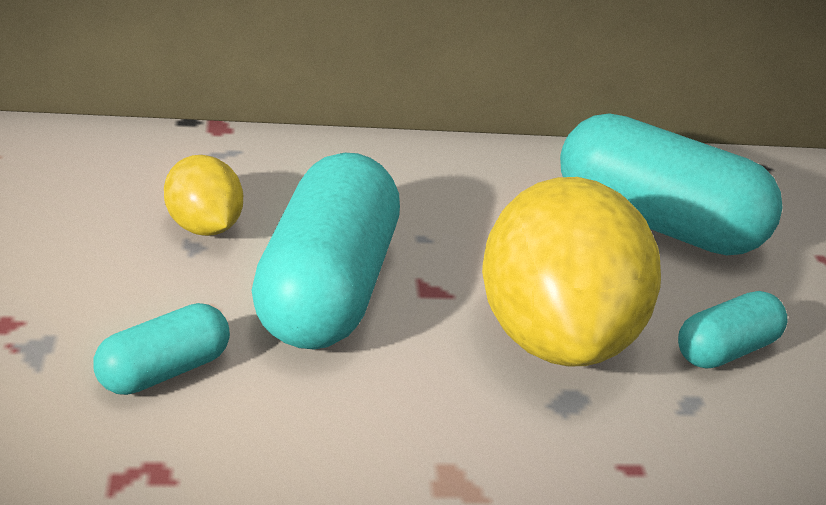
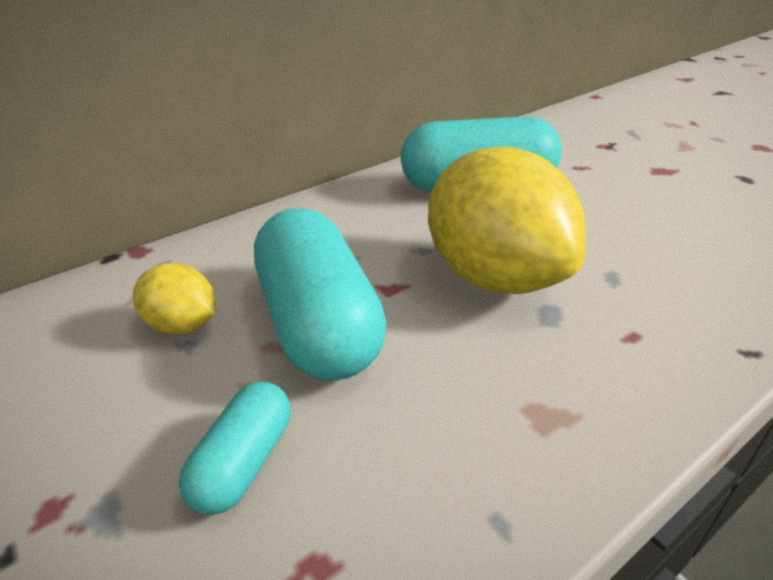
camera: 25 degrees left, 0 degrees up
(725, 349) = (592, 236): turquoise capsule -> none

